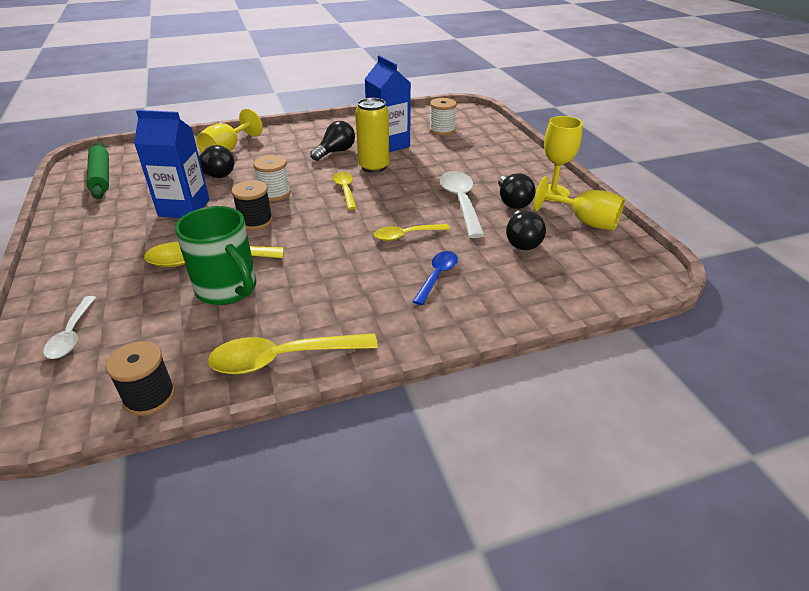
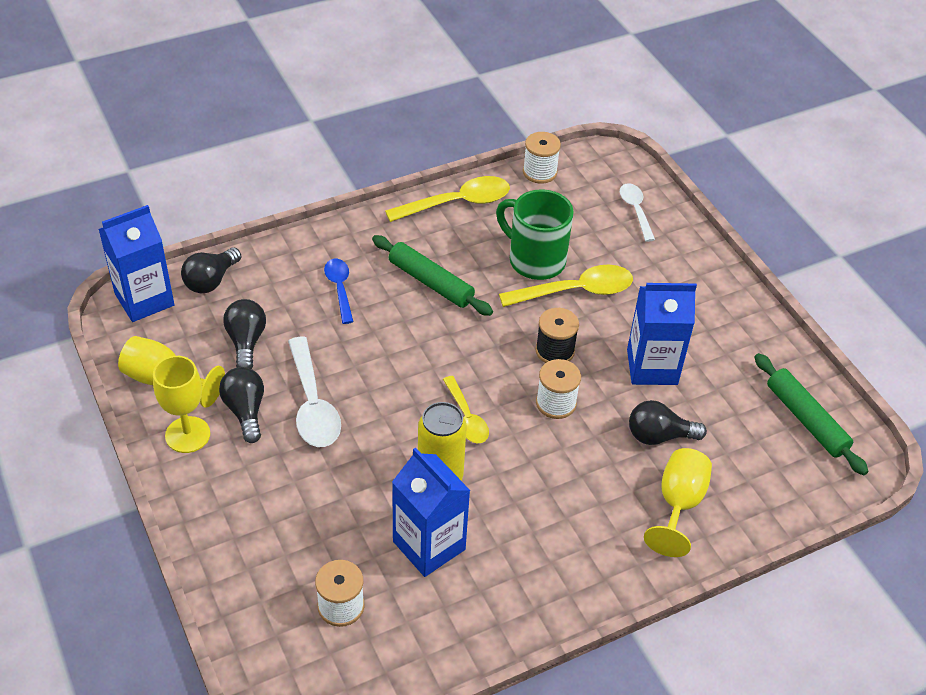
camera: 170 degrees right, 10 degrees up
(149, 397) = (539, 172): black spool -> white spool
(335, 152) = (508, 514): black light bulb -> black light bulb (211, 281)
(344, 276) = (431, 282): none -> green rolling pin
(406, 235) = (376, 341): yellow spoon -> none
(437, 276) = (339, 288): blue spoon -> blue spoon turned 150 degrees clockwise
(632, 278) = (144, 299): none -> blue carton

